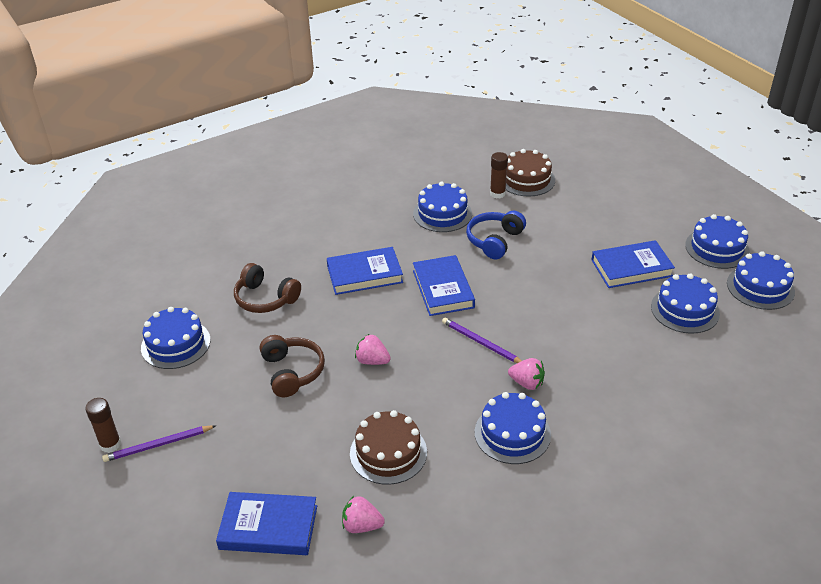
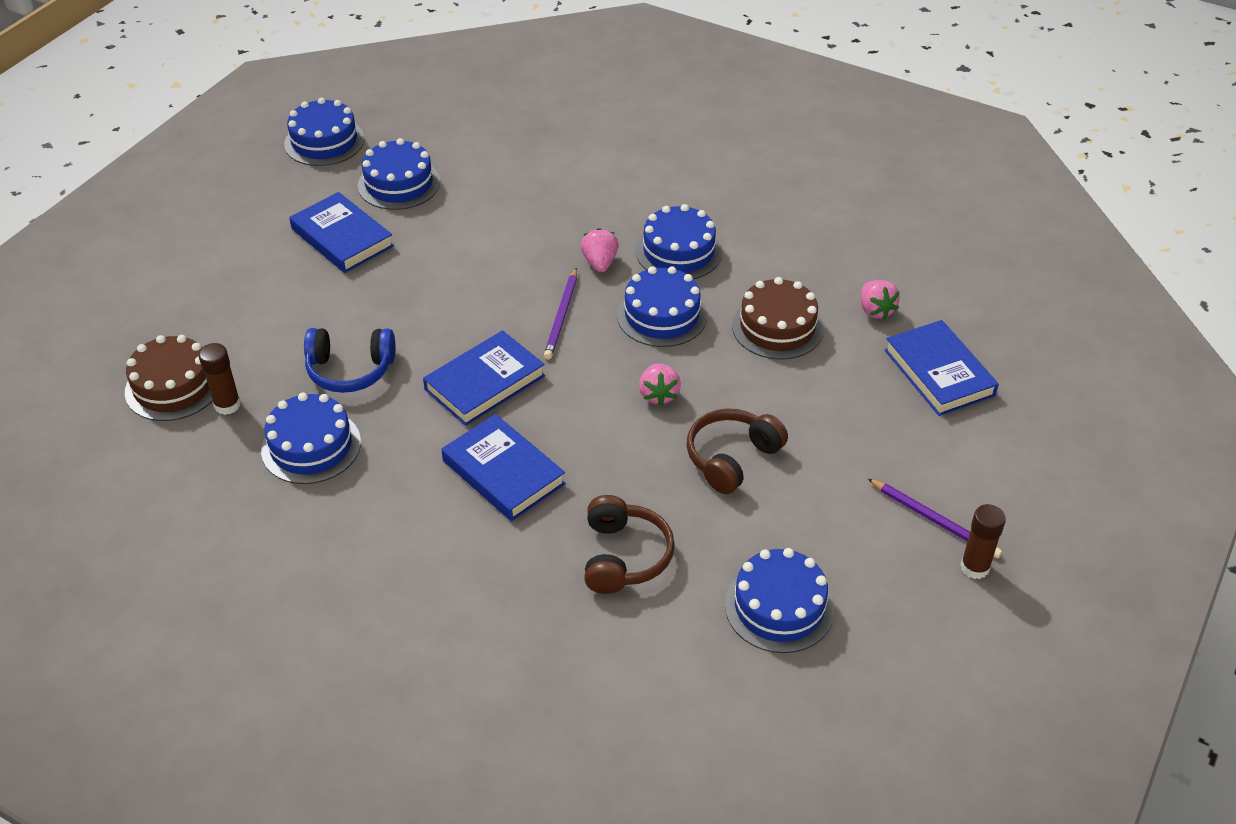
camera: 120 degrees left, 5 degrees up
(717, 248) = (263, 183): blue cake -> blue cake (662, 315)

